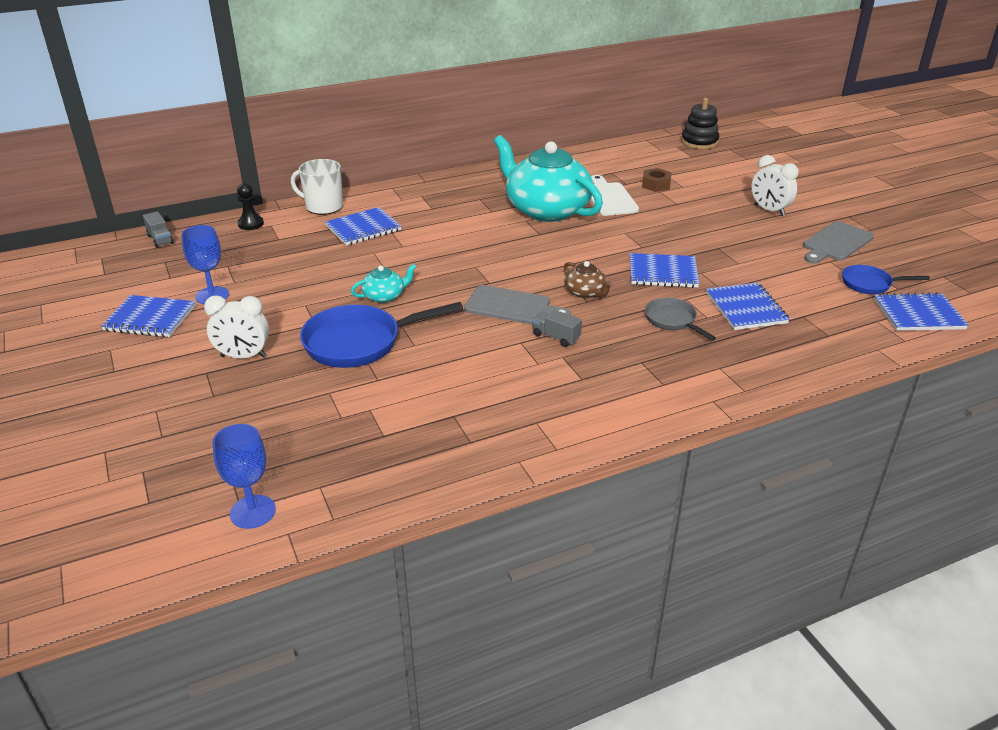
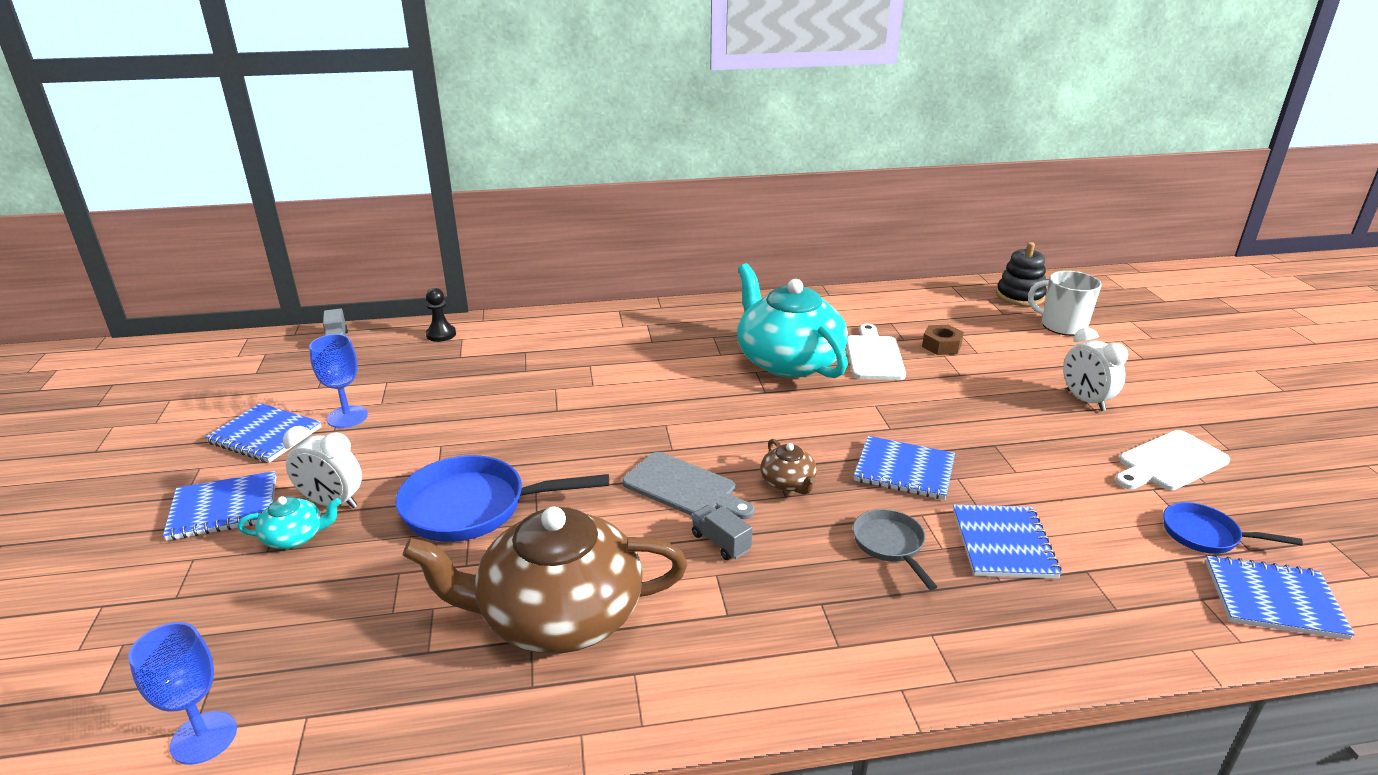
camera: 15 degrees right, 5 degrees down
(323, 206) = (530, 324): white mug -> white mug (1062, 326)
(363, 228) = (560, 356): blue notebook -> blue notebook (224, 508)
(384, 296) = (537, 448): turquoise teapot -> turquoise teapot (295, 537)
(464, 398) = (558, 615): none -> brown teapot
(836, 243) = (1170, 462): grey cutting board -> white cutting board

